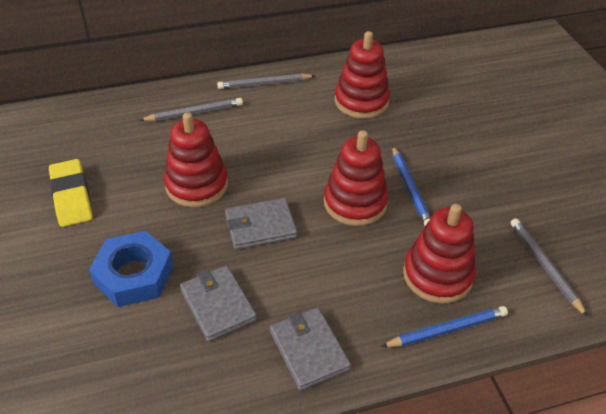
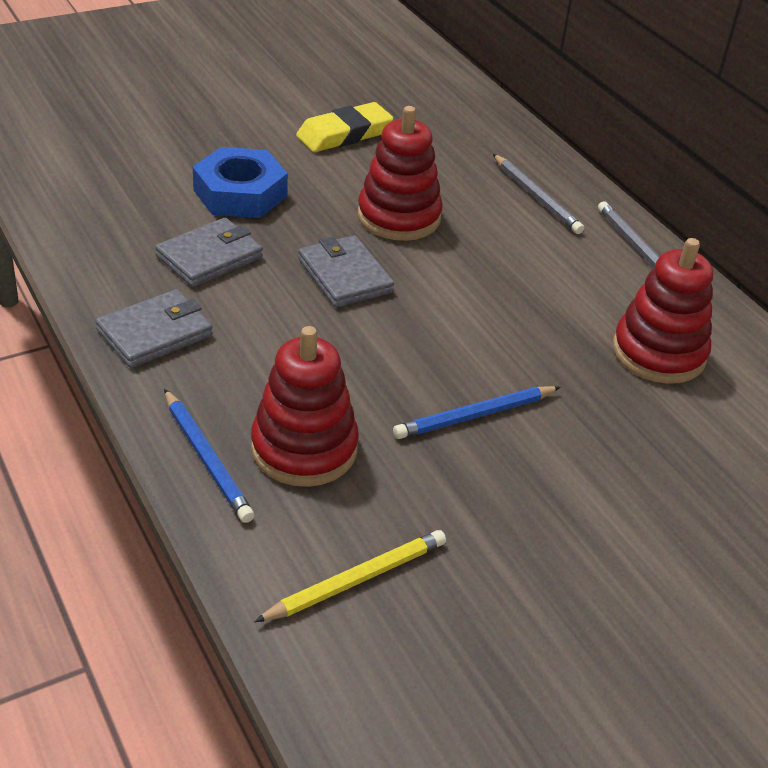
camera: 75 degrees right, 5 degrees down
(355, 202) = (421, 358): red stacking toy -> none
(544, 266) = (356, 579): grey pencil -> yellow pencil

